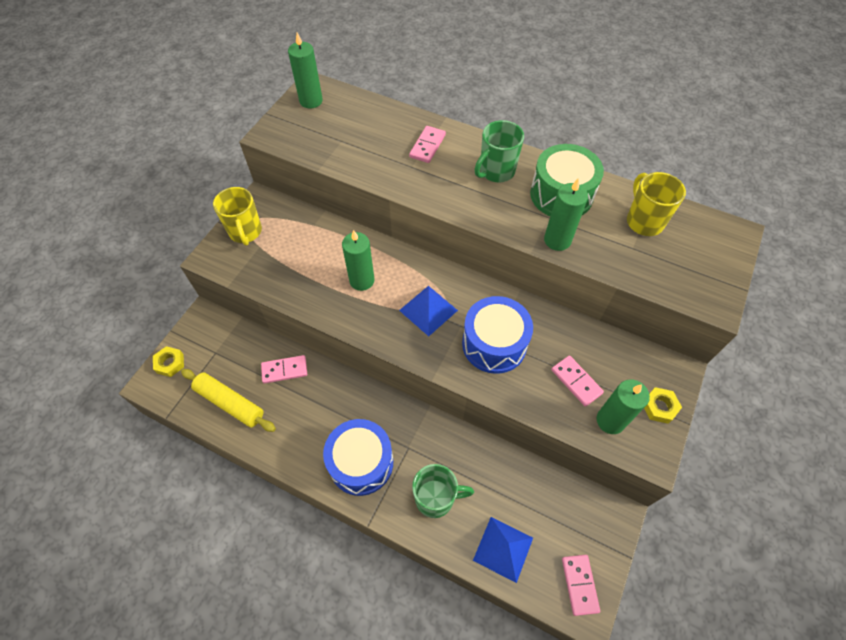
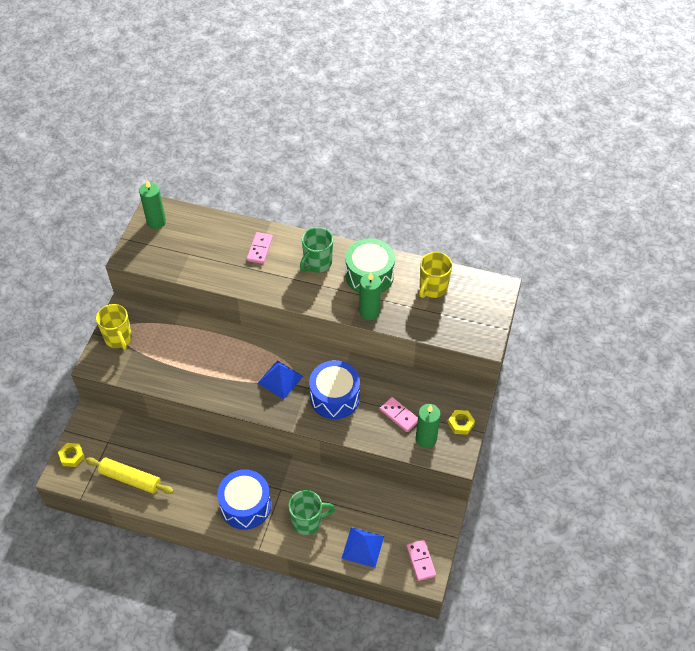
camera: 10 degrees left, 5 degrees down
(284, 370) = (169, 447): pink domino -> none
(362, 280) = (223, 364): green candle -> none
(644, 221) = (432, 288): yellow mug -> yellow mug turned 120 degrees counterclockwise

